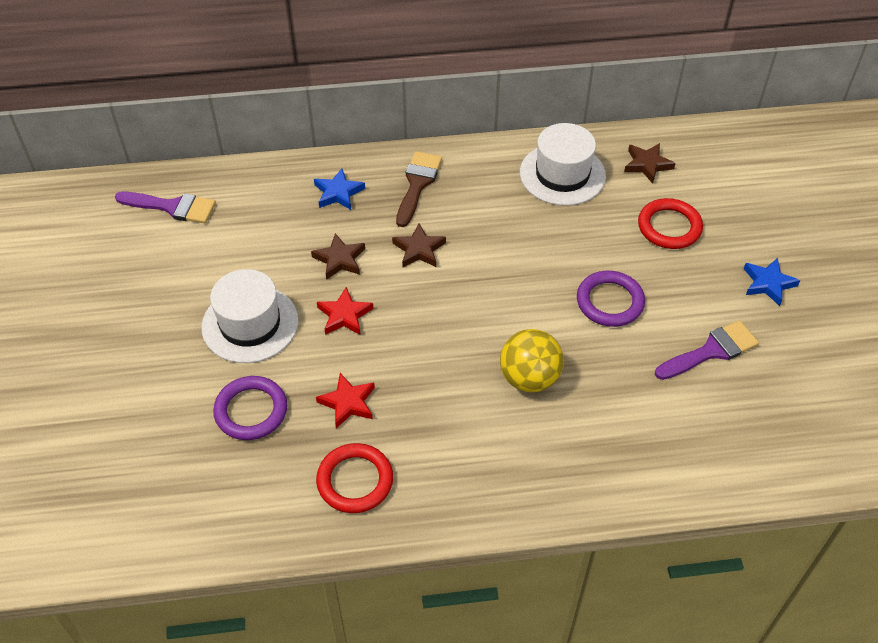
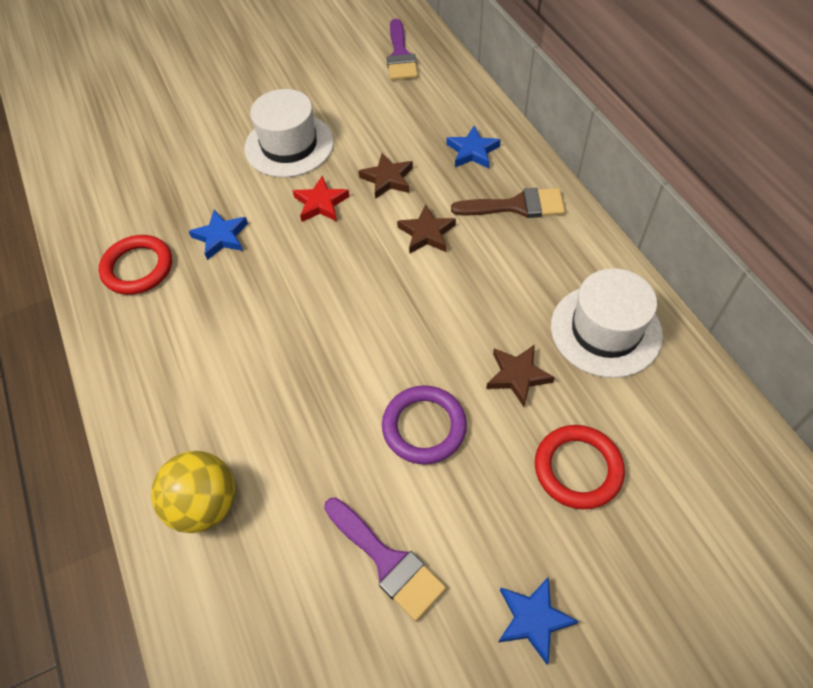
camera: 75 degrees right, 5 degrees up
(251, 411) = (197, 177): purple ring -> none
(348, 402) = (221, 237): red star -> blue star
(529, 378) = (289, 373): yellow ball -> yellow ball (205, 504)
(647, 165) = (677, 419): brown star -> brown star (517, 376)

